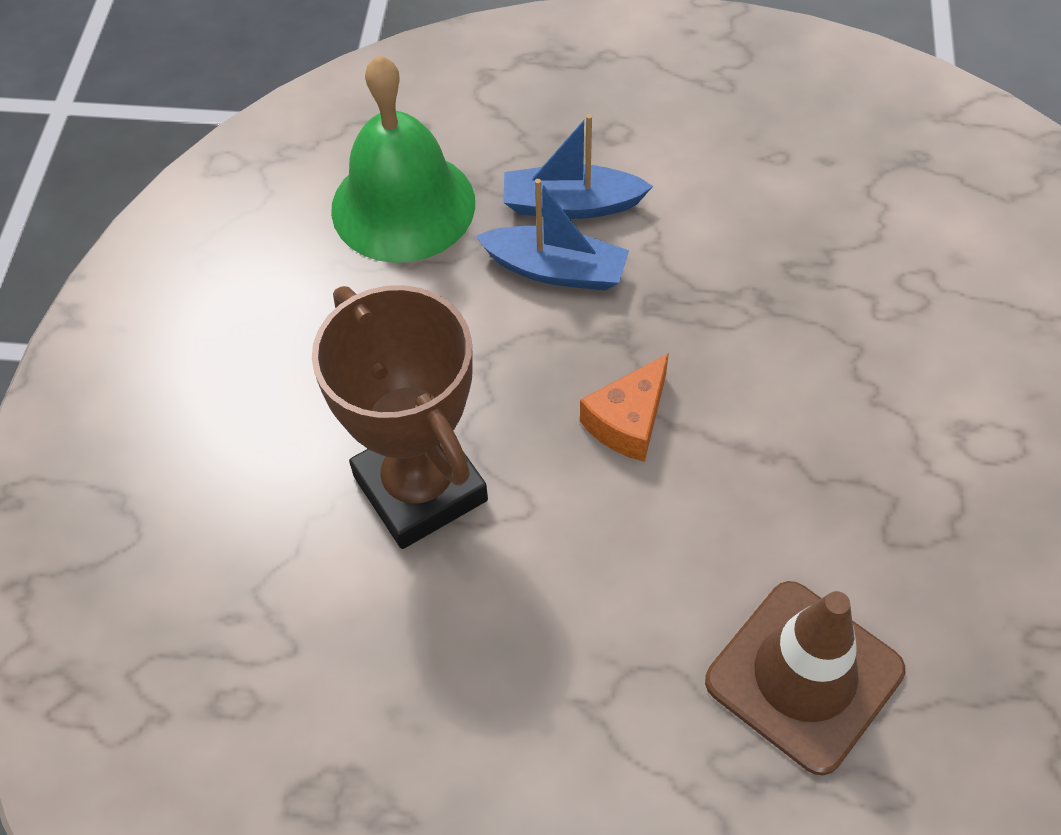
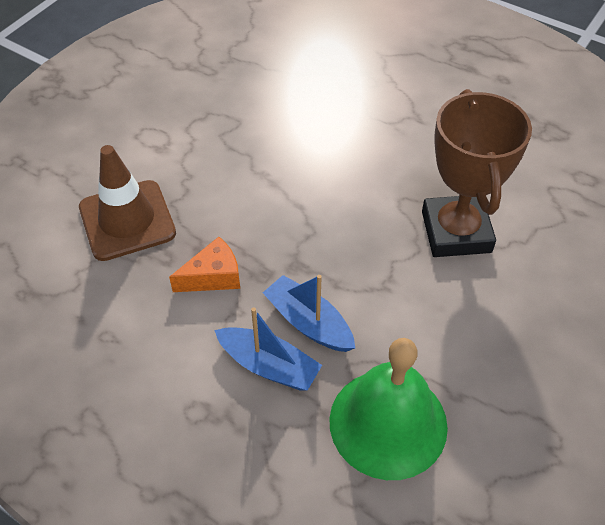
camera: 155 degrees left, 5 degrees down
(628, 421) = (323, 218): orange cheese -> orange cheese (213, 276)
(804, 676) = (317, 94): brown traffic cone -> brown traffic cone (127, 220)

